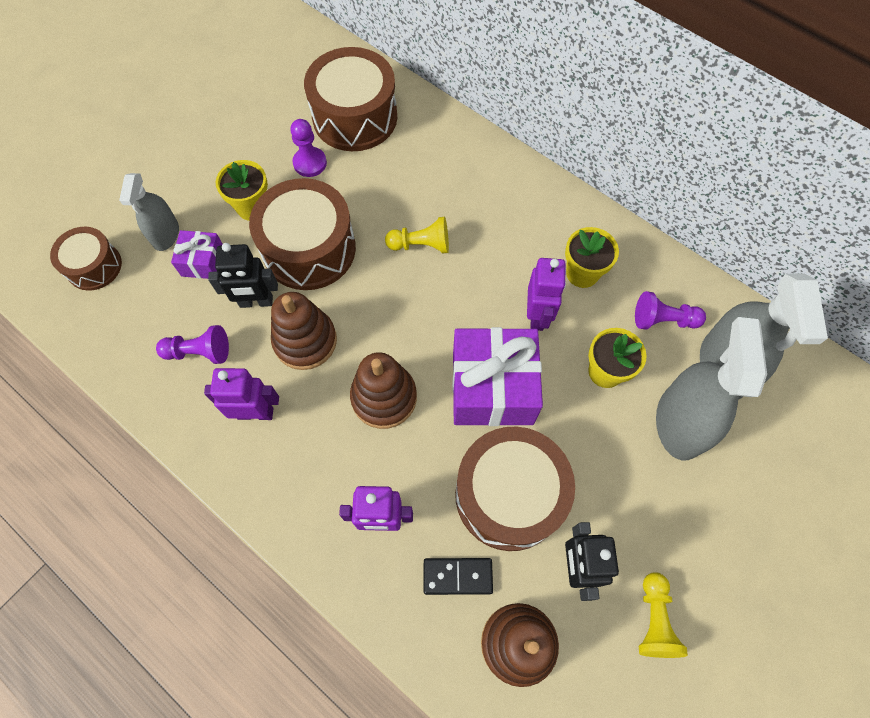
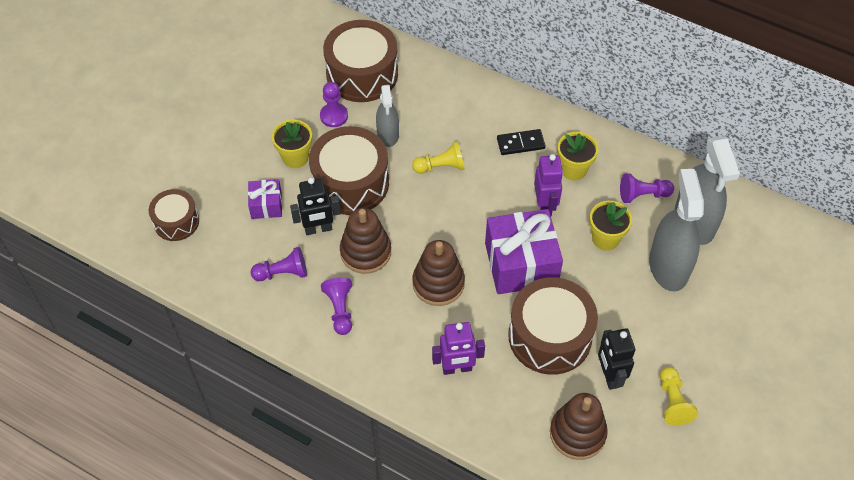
camera: 10 degrees left, 10 degrees down
(166, 234) = (229, 188): grey spray bottle -> grey spray bottle (388, 134)
(255, 413) = (340, 310): purple robot -> purple pawn
(457, 576) = (523, 397): black domino -> black domino (520, 143)

